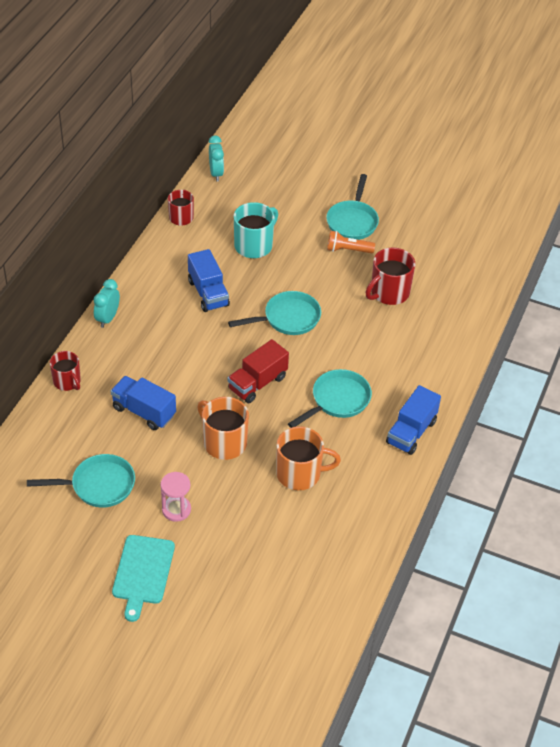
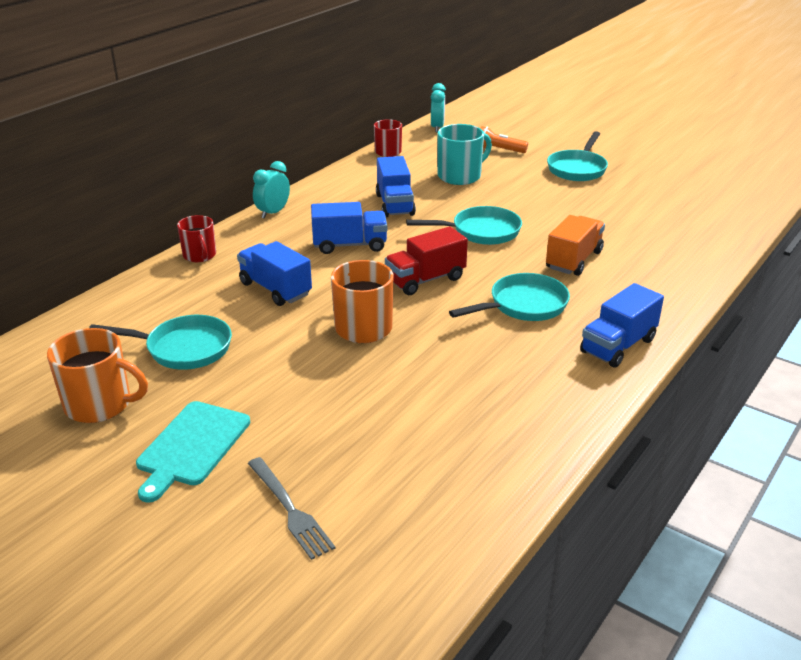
camera: 15 degrees right, 15 degrees down
(176, 509) = (271, 385): pink hourglass -> none
(186, 351) = (349, 245): none -> blue truck
(227, 611) = (291, 510): none -> grey fork
(300, 474) = (452, 369): orange mug -> orange mug (100, 405)
(348, 250) = (567, 188): orange flashlight -> orange flashlight (499, 150)
(367, 343) = (574, 260): none -> orange truck
(389, 293) = (610, 223): red mug -> none

